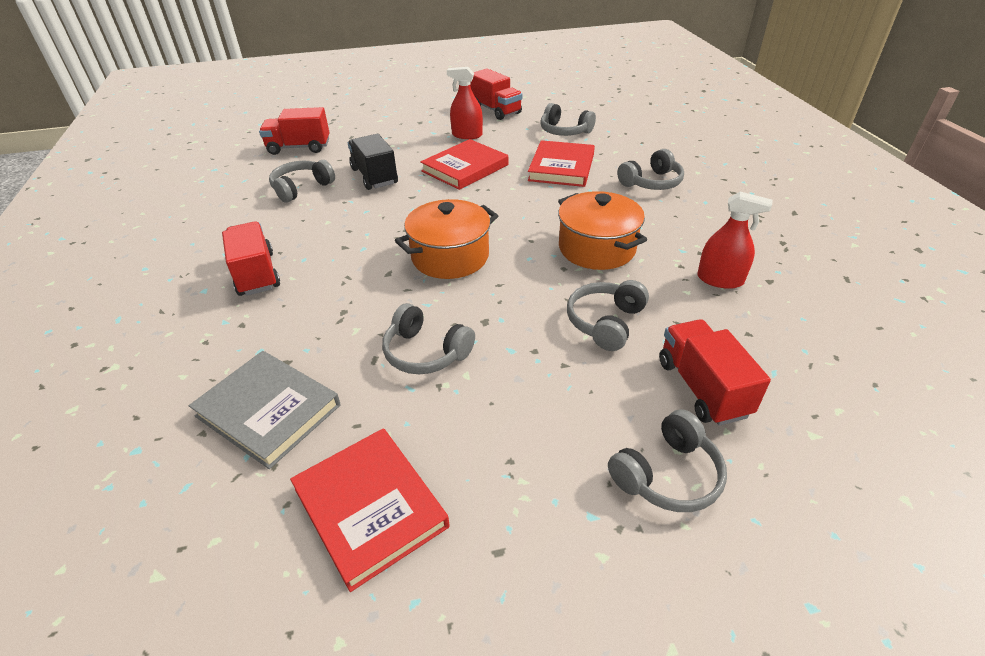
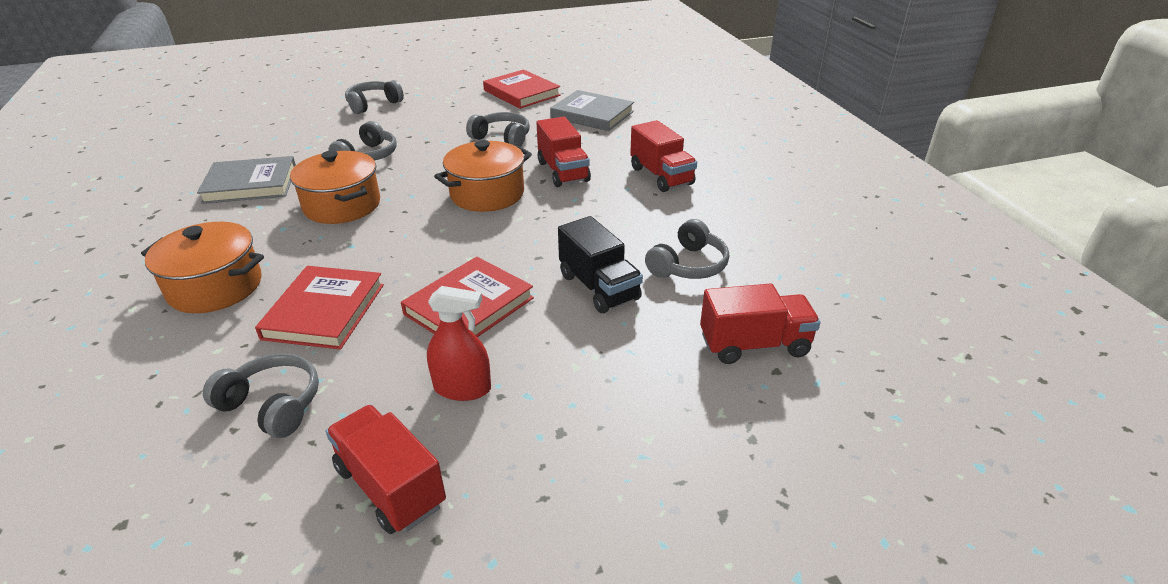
camera: 175 degrees right, 5 degrees down
(651, 182) = (215, 287): grey headphones -> orange pot
(702, 388) = (327, 130): red truck -> red truck (563, 171)
(720, 279) = (250, 184): red spray bottle -> grey book

